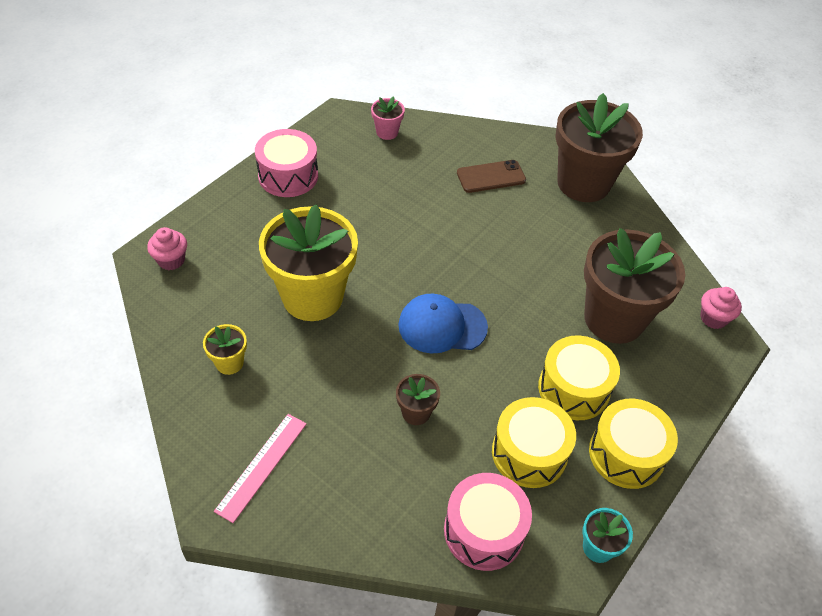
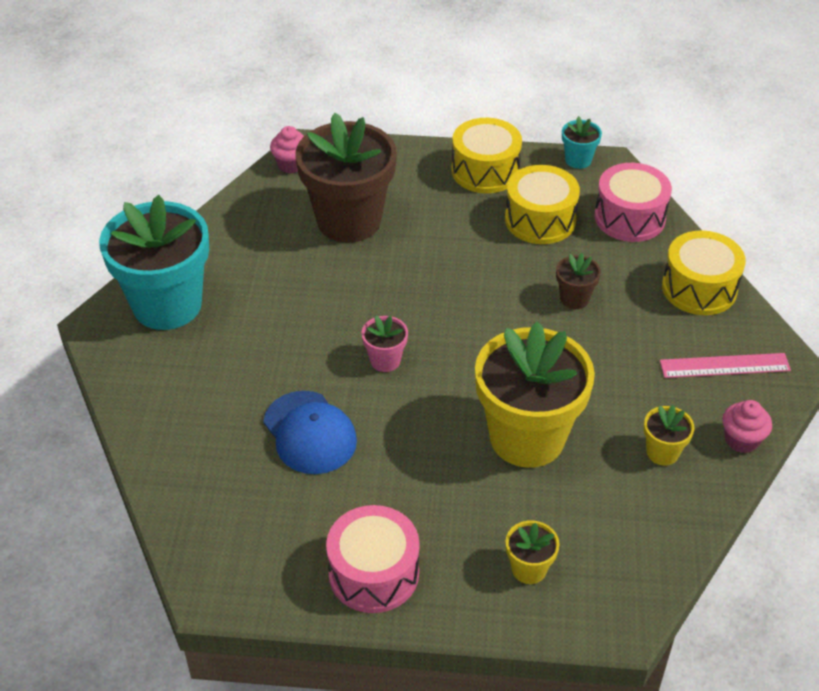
camera: 120 degrees left, 5 degrees down
(171, 260) = (602, 595): pink cupcake -> pink cupcake (741, 440)
(222, 239) = (529, 569): none -> yellow flower pot
(387, 132) = (209, 520): pink flower pot -> pink flower pot (385, 360)
(442, 326) = (467, 325): blue cap -> blue cap (310, 433)
(491, 177) = (217, 383): brown phone -> none
(573, 389) = (452, 218): yellow drum -> yellow drum (699, 288)
(583, 183) = (167, 305): brown flower pot -> turquoise flower pot

